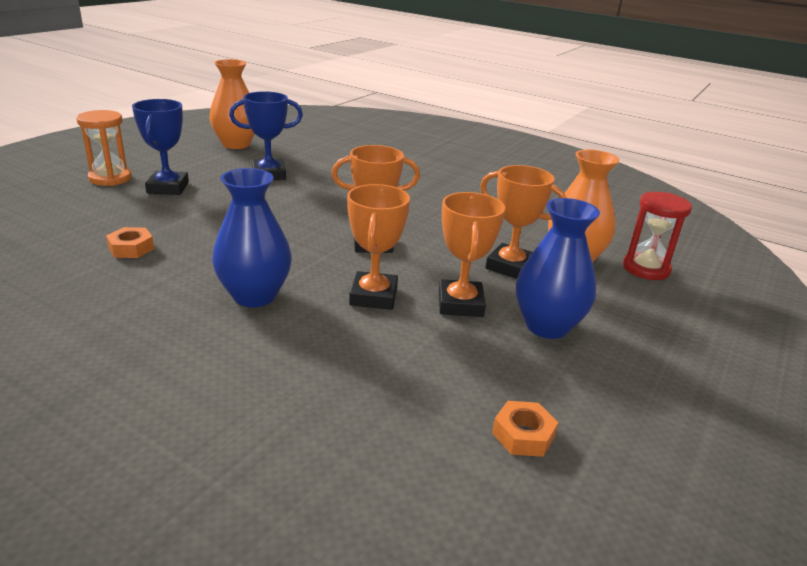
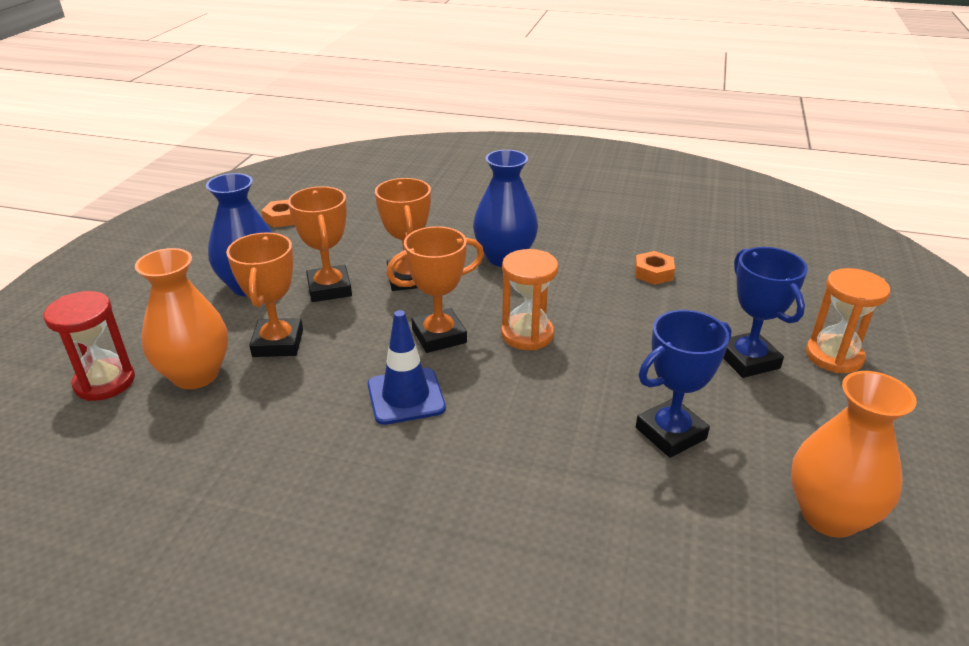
camera: 165 degrees right, 5 degrees up
(302, 230) = (527, 334): none -> orange hourglass
(416, 217) = (406, 396): none -> blue traffic cone
(510, 266) = (278, 343): orange trophy -> orange trophy turned 75 degrees clockwise

